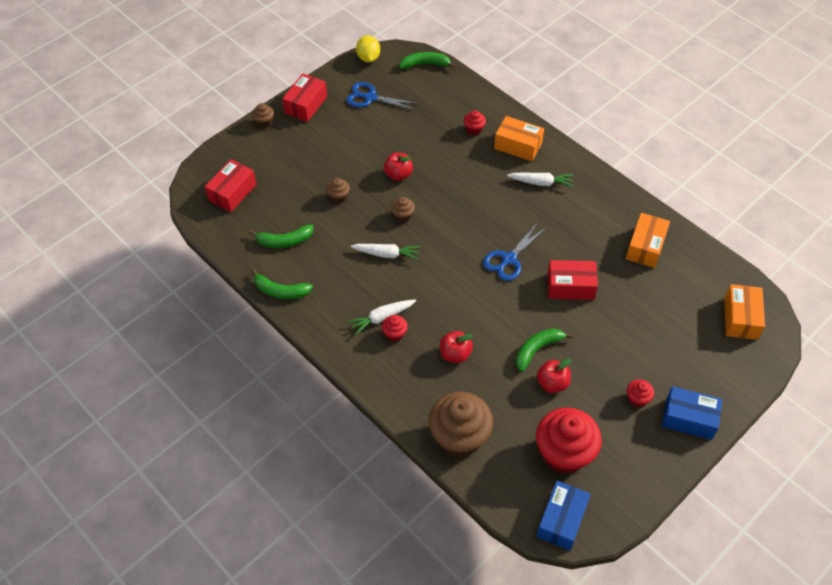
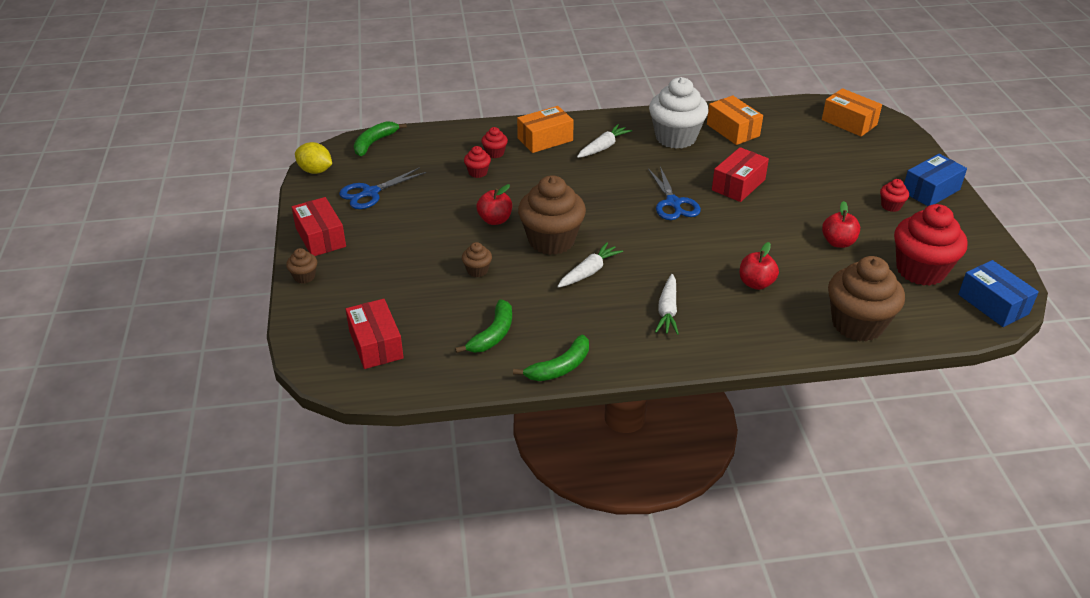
camera: 55 degrees left, 15 degrees down
(395, 334) = (696, 311): red cupcake -> red cupcake (478, 172)
(403, 216) = (551, 240): brown cupcake -> brown cupcake, size x2.28
(537, 349) = (793, 233): green banana -> none
(597, 217) = (675, 137): none -> white cupcake

